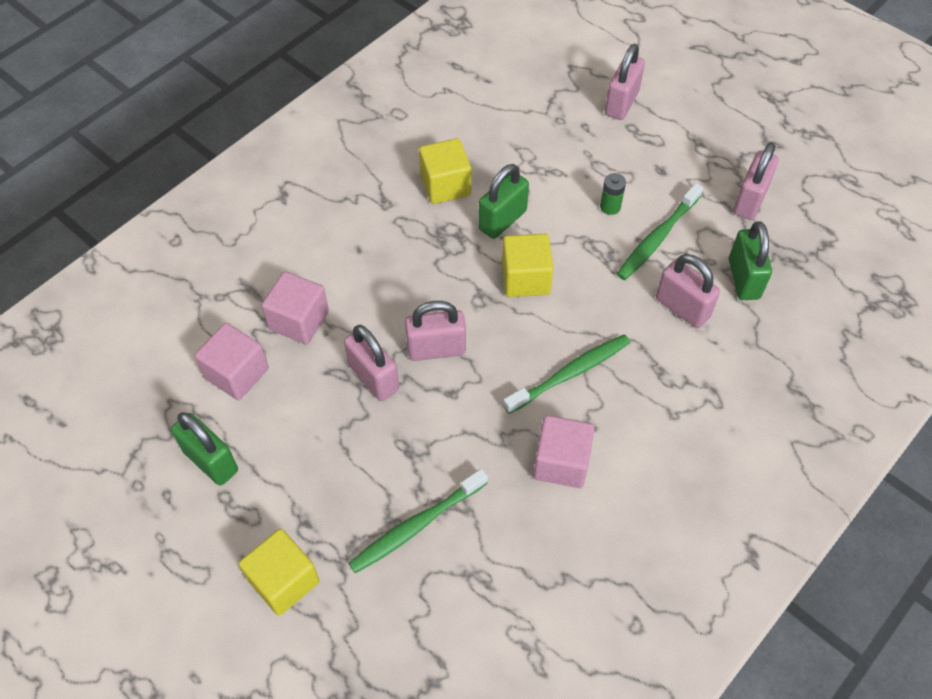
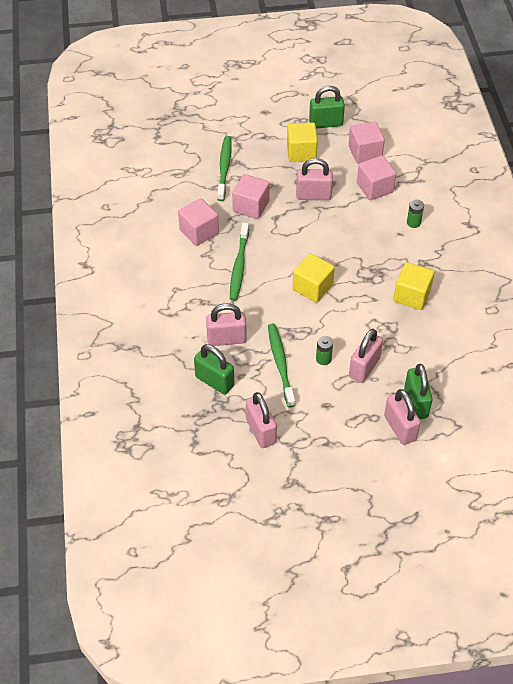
camera: 130 degrees right, 5 degrees down
(284, 581) = (245, 118): yellow cube -> yellow cube (301, 152)
(327, 246) = (413, 223): none -> green battery
(436, 349) = (306, 226): pink padlock -> pink padlock (364, 367)
(459, 435) = (251, 206): none -> pink cube
(502, 220) = (361, 304): green padlock -> green padlock (415, 403)

